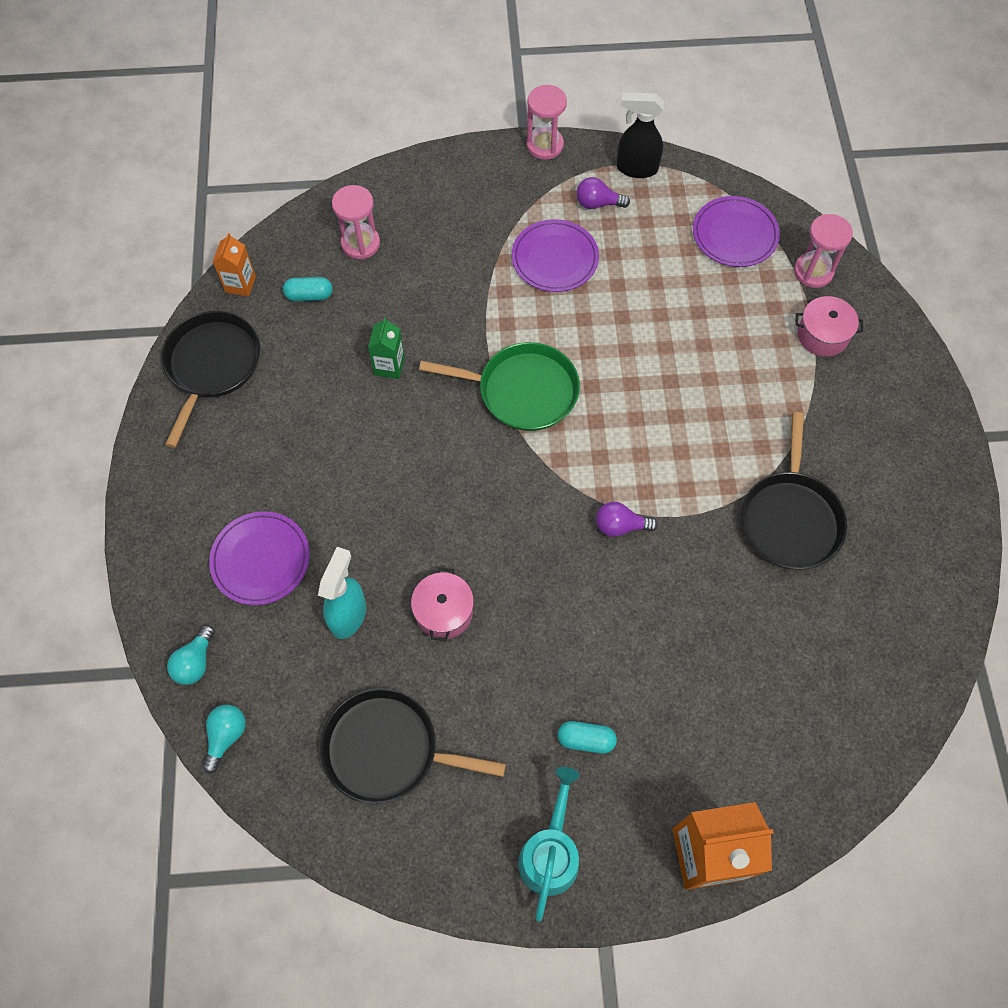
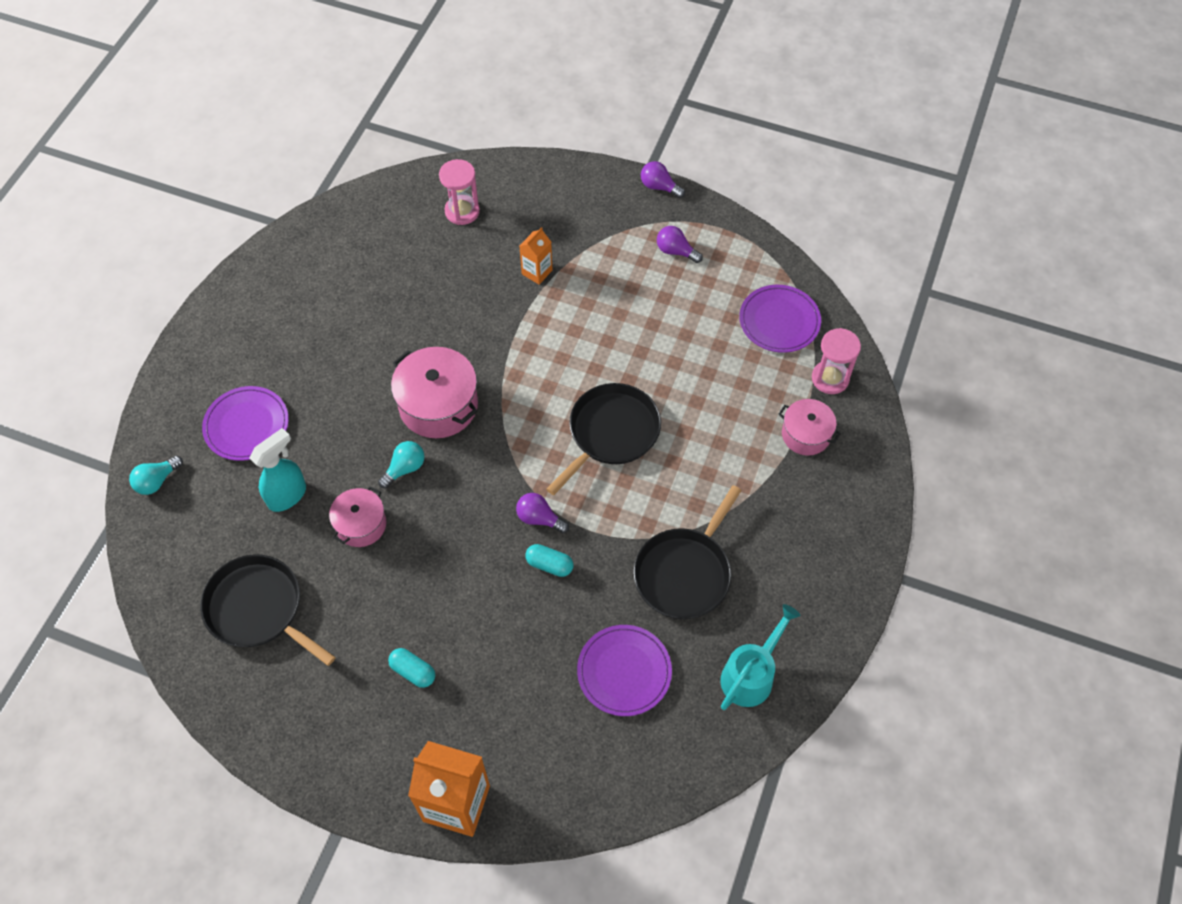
camera: 25 degrees right, 5 degrees down
(212, 365) = (294, 263): black pan -> black pan (611, 433)
(226, 736) = (148, 545): turquoise light bulb -> turquoise light bulb (405, 468)
(240, 284) = (351, 208): orange carton -> orange carton (537, 272)
(309, 295) = (398, 237): turquoise capsule -> turquoise capsule (549, 565)
(389, 366) = (429, 317): green carton -> none
(452, 453) = (438, 405): none -> pink pot
(522, 391) = (523, 379): green pan -> none
(544, 145) = (659, 187): pink hourglass -> purple light bulb
(550, 852) = (336, 743): turquoise watering can -> turquoise watering can (751, 674)
(555, 258) = (613, 283): purple plate -> purple plate (624, 671)
(636, 168) = (726, 234): black spray bottle -> none

